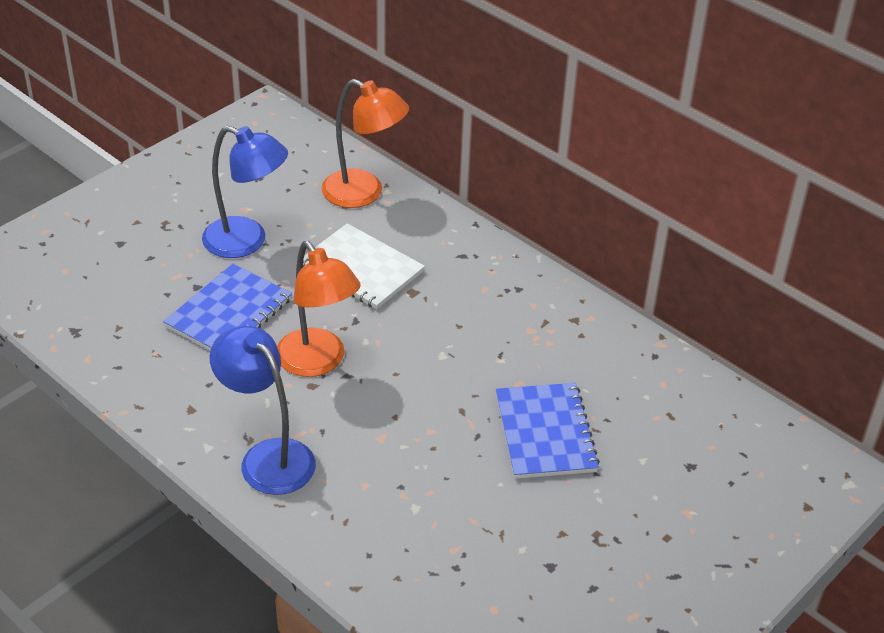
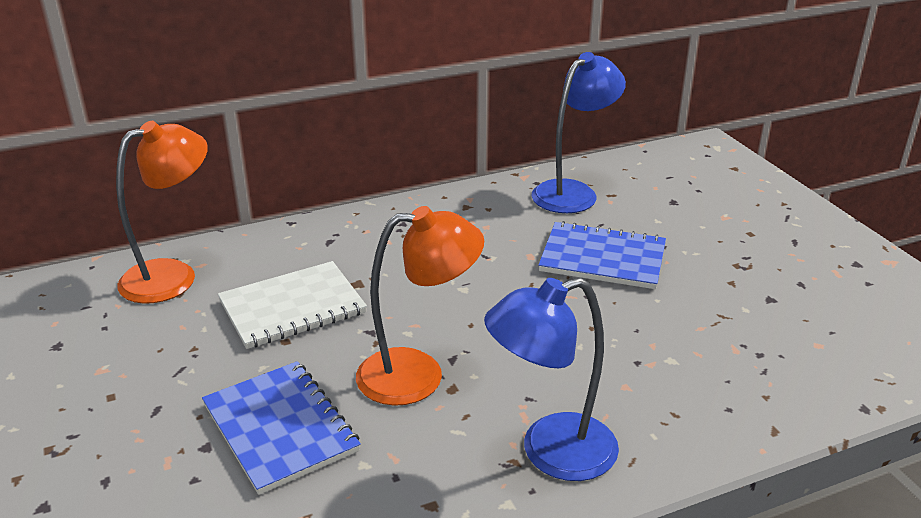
camera: 65 degrees left, 10 degrees down
(247, 241) = (164, 382): blue lamp -> blue lamp (573, 192)

